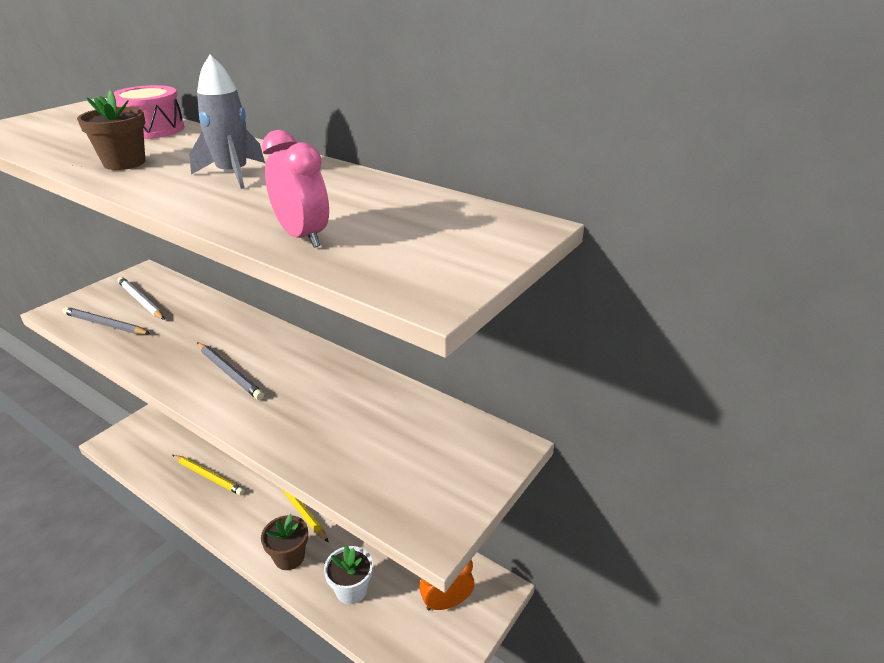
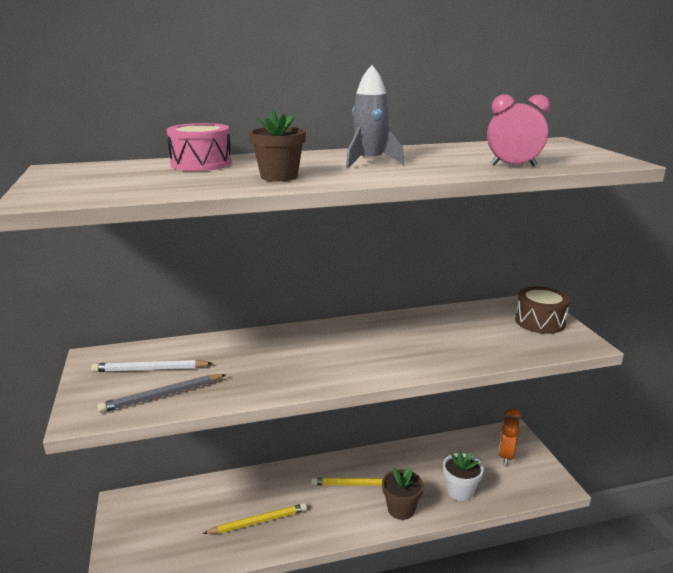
camera: 50 degrees left, 10 degrees down
(229, 373) = (337, 359): grey pencil -> none
(457, 471) = (540, 322): none -> brown drum

